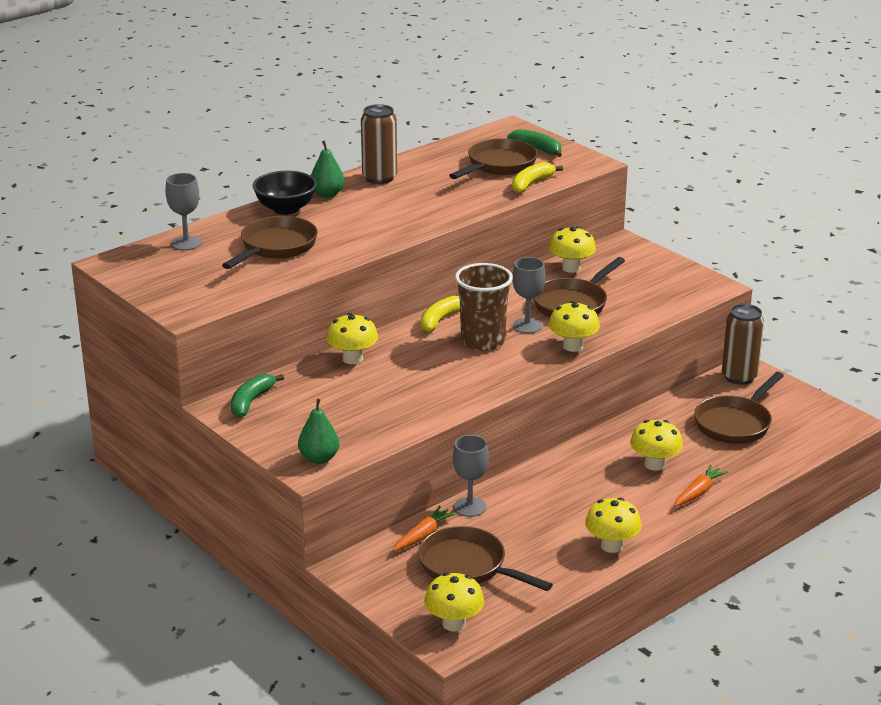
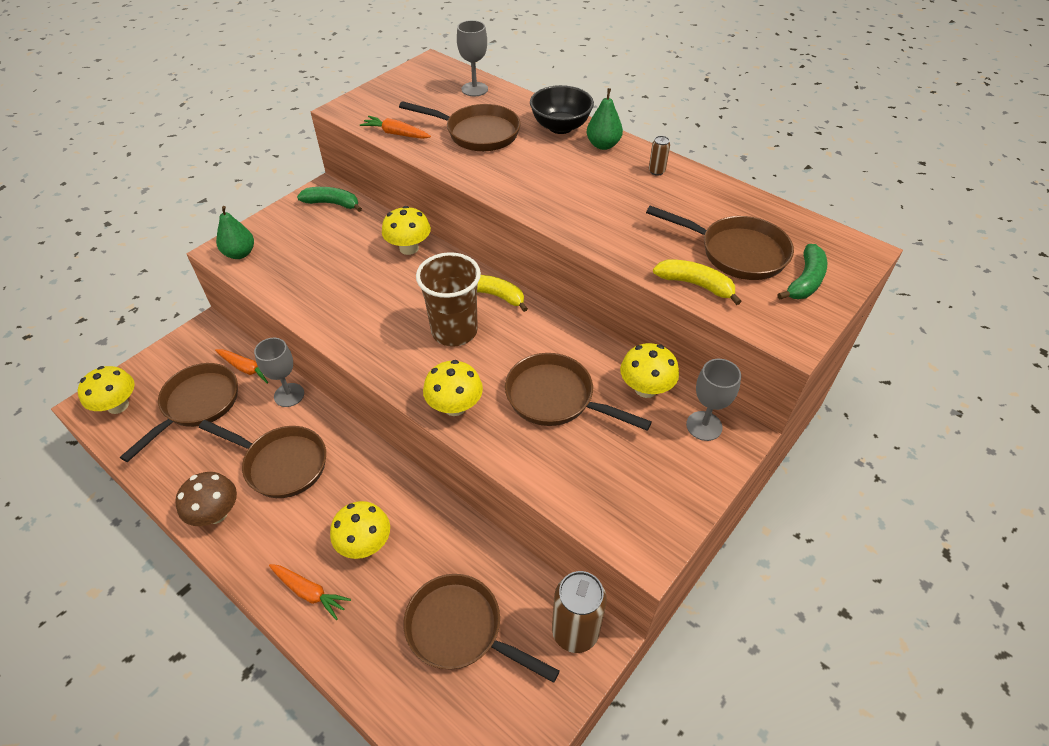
camera: 80 degrees right, 20 degrees up
(253, 287) = (396, 134): none -> orange carrot
(379, 178) = (656, 171): brown can -> brown can, size x0.45
(527, 326) = (495, 363): grey goblet -> grey goblet (704, 426)
(560, 510) = (281, 464): none -> brown pan
(611, 546) = (216, 513): yellow mushroom -> brown mushroom

